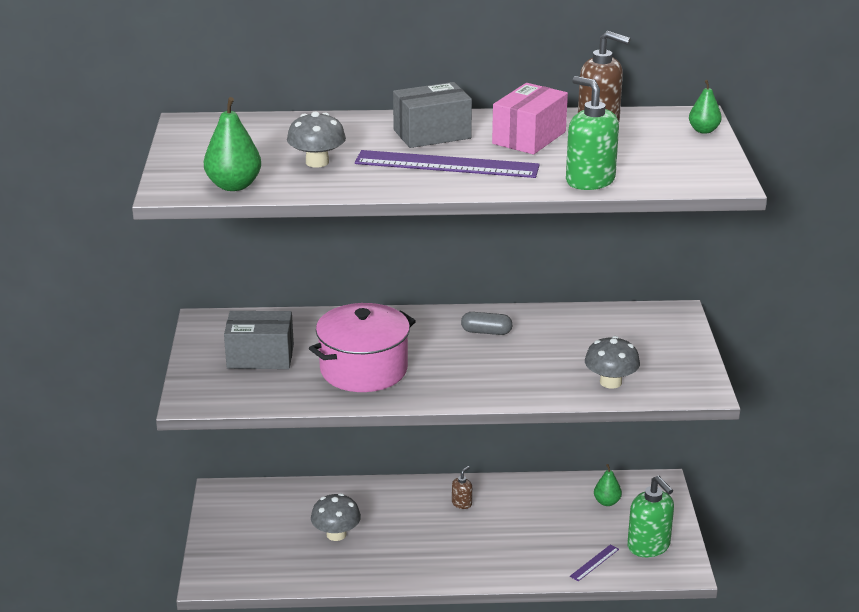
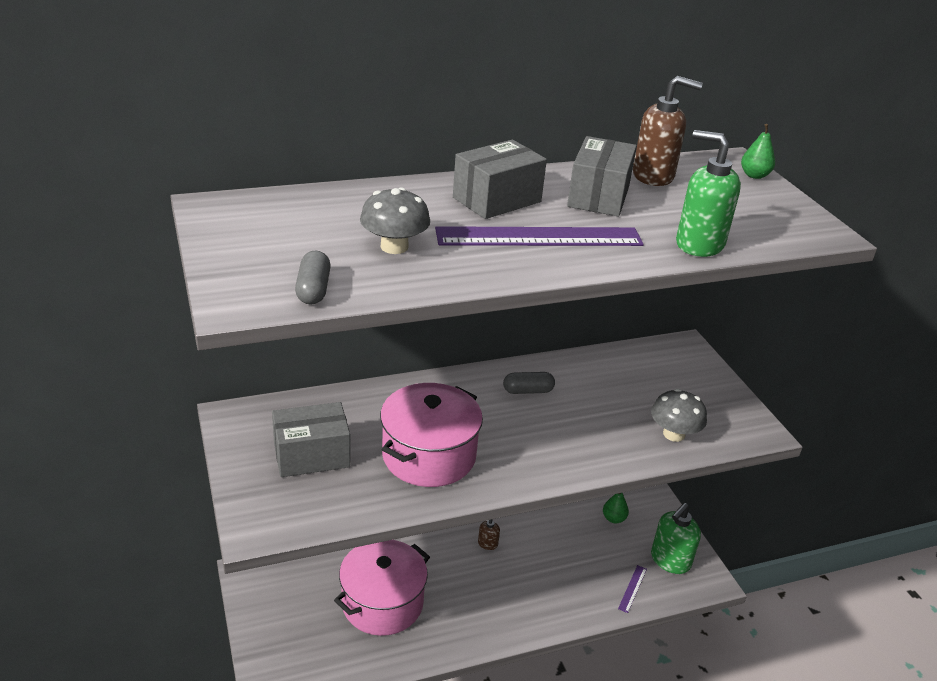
camera: 20 degrees left, 5 degrees up
(234, 186) = (313, 289): green pear -> grey capsule
(336, 534) = (382, 603): grey mushroom -> pink pot
(529, 138) = (598, 196): pink box -> grey box
(648, 546) = (670, 560): green soap dispenser -> green soap dispenser turned 90 degrees clockwise

